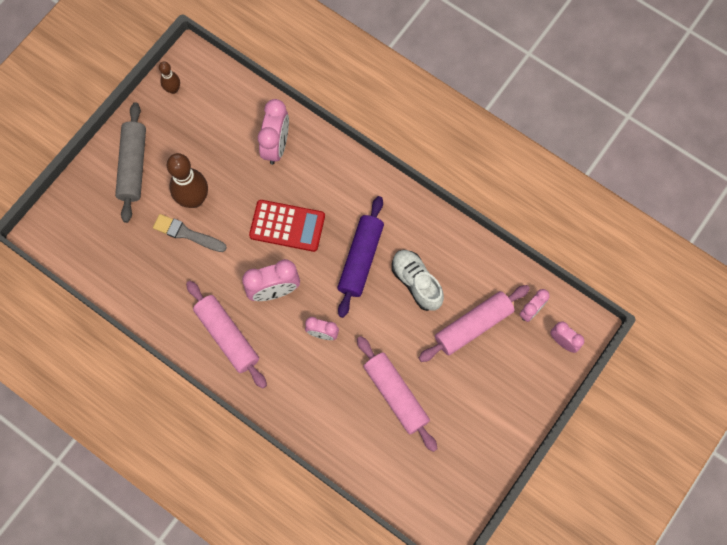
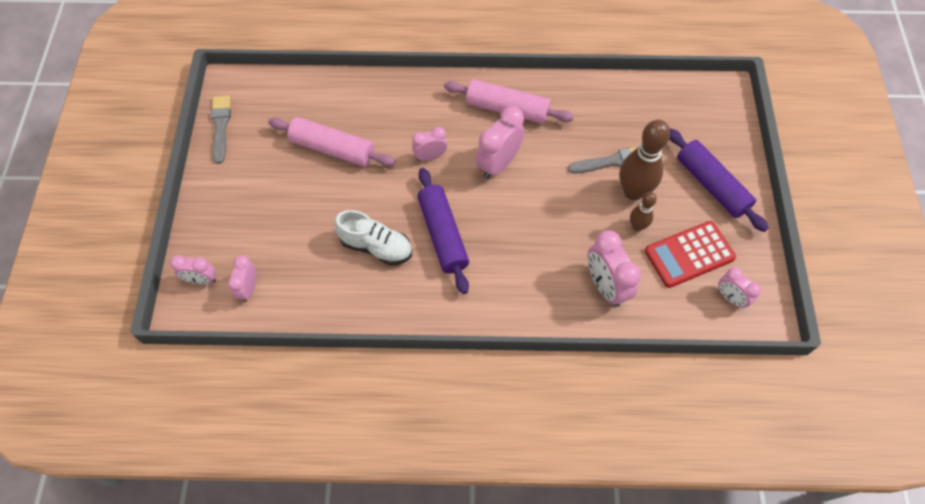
camera: 145 degrees right, 10 degrees down
(133, 166) = (711, 185): grey rolling pin -> purple rolling pin
(173, 89) = (750, 275): brown bowling pin -> brown bowling pin (637, 226)
(201, 84) = (730, 298): none -> pink clock
(287, 226) = (532, 221): red calculator -> red calculator (689, 254)
(473, 326) = (298, 242): pink rolling pin -> none
(477, 485) = (220, 126): none -> grey brush

